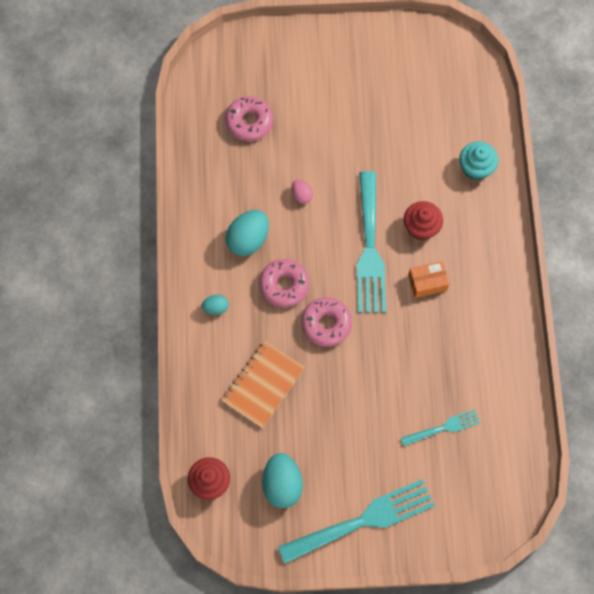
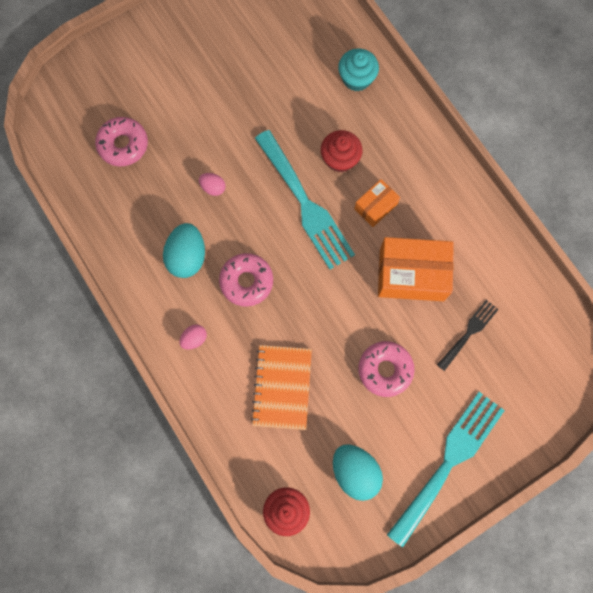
camera: 30 degrees left, 5 degrees up
(216, 307) = (194, 339): turquoise egg -> pink egg
(326, 324) = (307, 296): pink donut -> pink donut (385, 370)
(424, 354) = (411, 275): none -> orange box
(443, 427) = (469, 332): turquoise fork -> black fork

